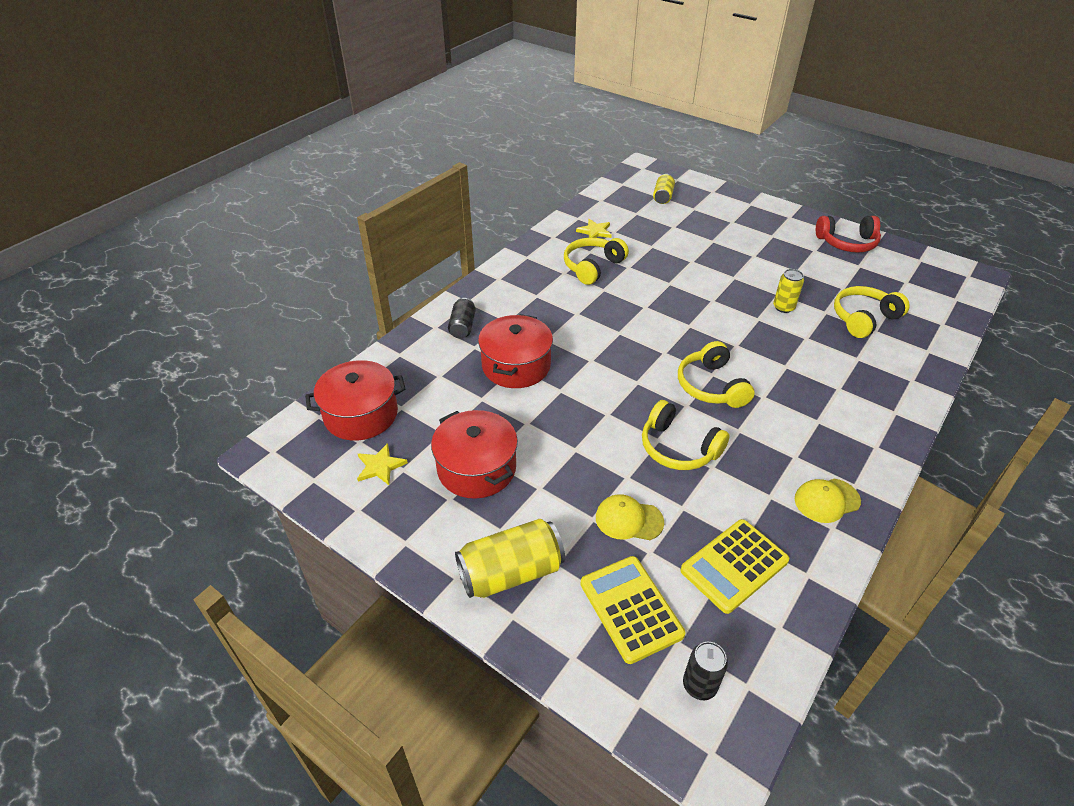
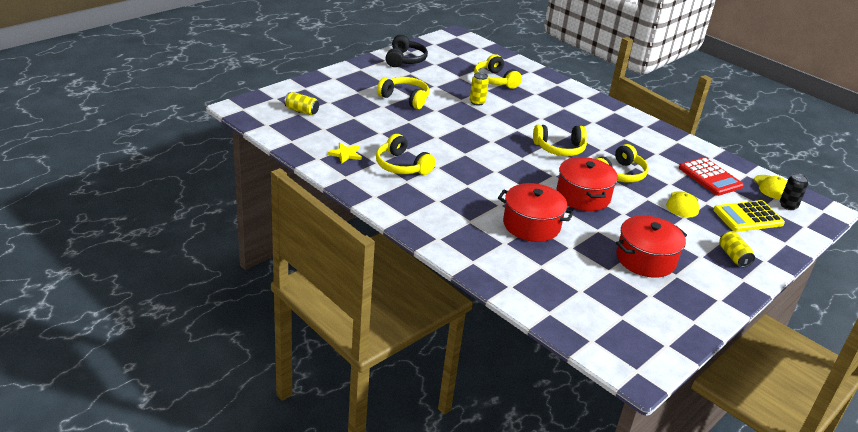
camera: 85 degrees left, 10 degrees down
(361, 414) = (589, 314): red pot -> red pot (583, 196)
(380, 466) = (648, 307): yellow star -> none
(462, 327) = (475, 246): black can -> none
(511, 572) = (733, 256): yellow can -> yellow can, size x0.58
(734, 565) = (710, 177): yellow calculator -> red calculator
(744, 253) = (405, 98): none -> yellow headphones
(826, 500) = (657, 137): yellow cap -> yellow cap (771, 187)
(847, 243) = (405, 60): red headphones -> black headphones

